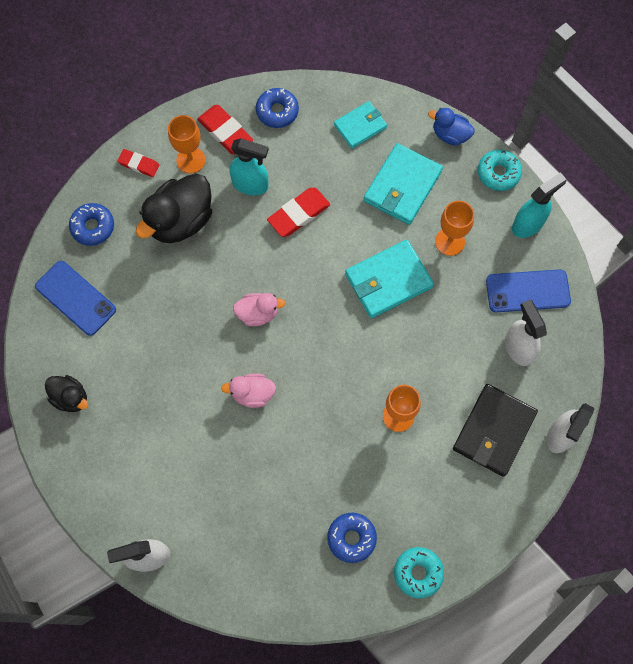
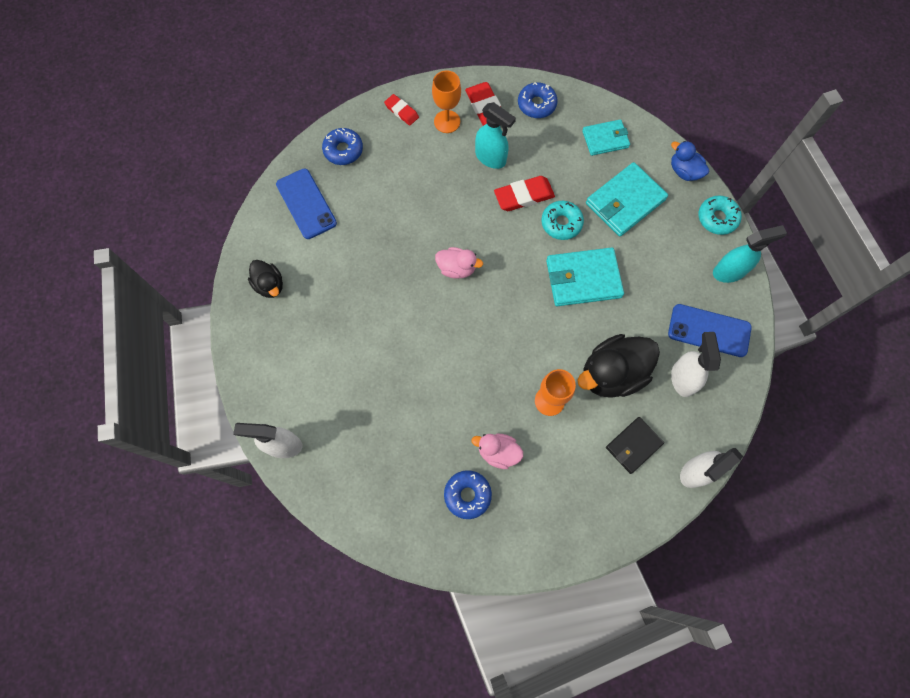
camera: 20 degrees right, 0 degrees up
(180, 221) = (419, 169): black duck -> black duck (612, 374)
(252, 394) = (426, 336): pink duck -> pink duck (498, 452)
(418, 573) = (517, 549): turquoise donut -> turquoise donut (561, 223)
(449, 241) = (651, 263): orange goblet -> none
(494, 431) = (633, 445): black wallet -> black wallet, size x0.63

